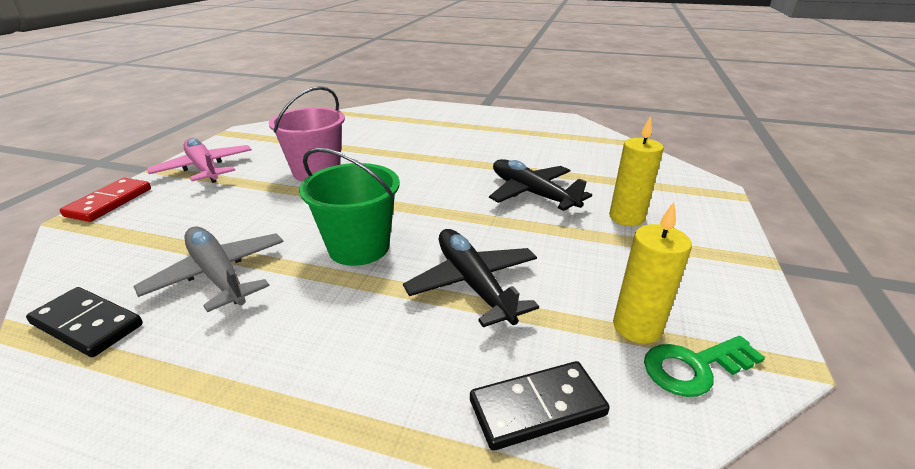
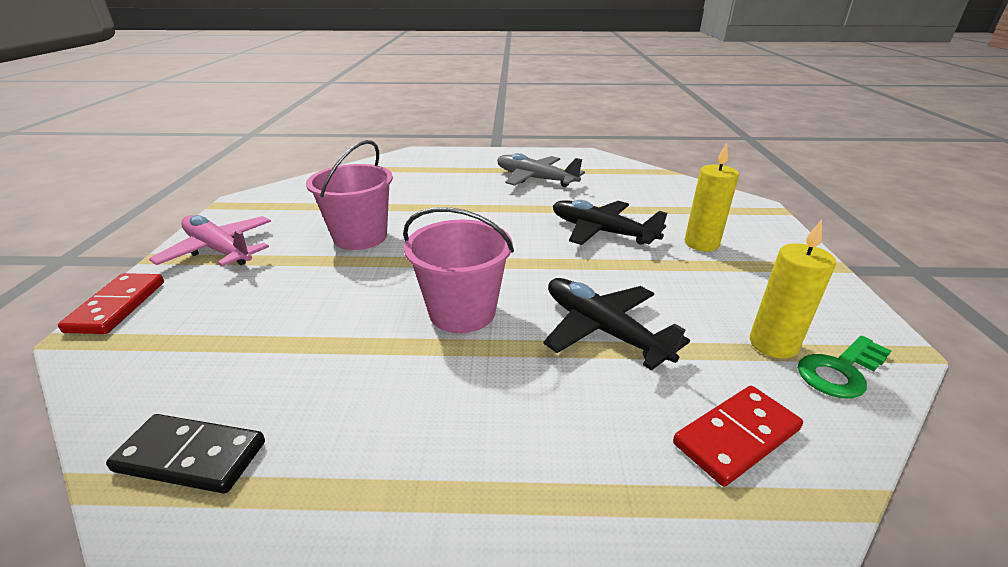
camera: 15 degrees left, 0 degrees up
(218, 275) = (321, 369): grey plane -> grey plane (535, 179)
(359, 247) = (462, 312): green bucket -> pink bucket
(537, 408) = (736, 437): black domino -> red domino

